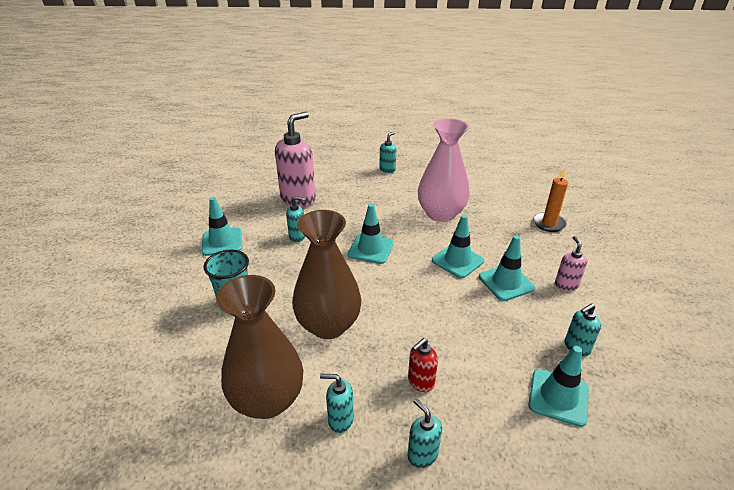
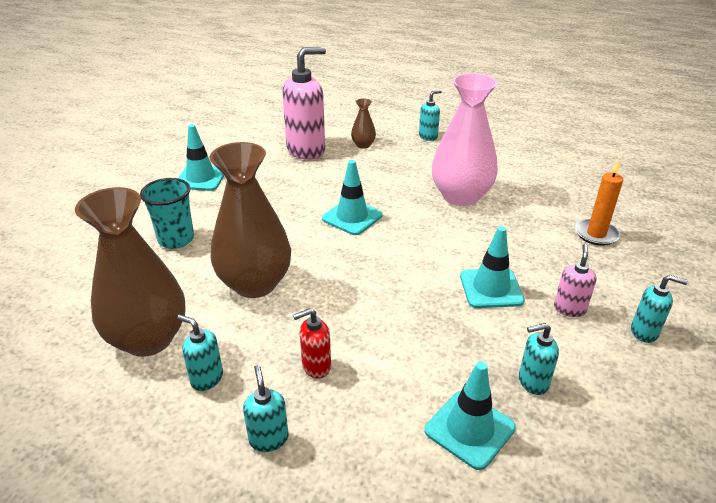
camera: 20 degrees right, 0 degrees up
(297, 236) = (280, 188): turquoise soap dispenser -> turquoise soap dispenser (644, 332)
(342, 186) = (363, 145): none -> brown vase
(457, 261) = (446, 251): turquoise traffic cone -> none

